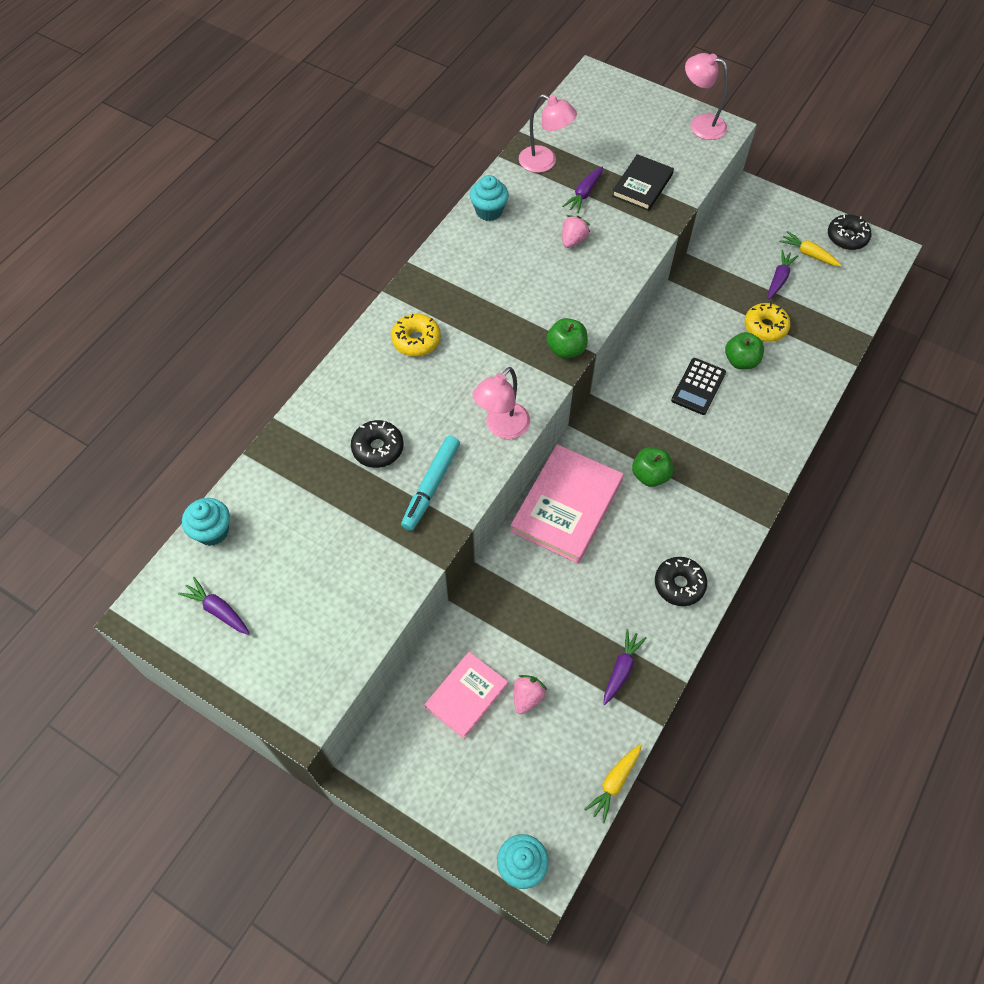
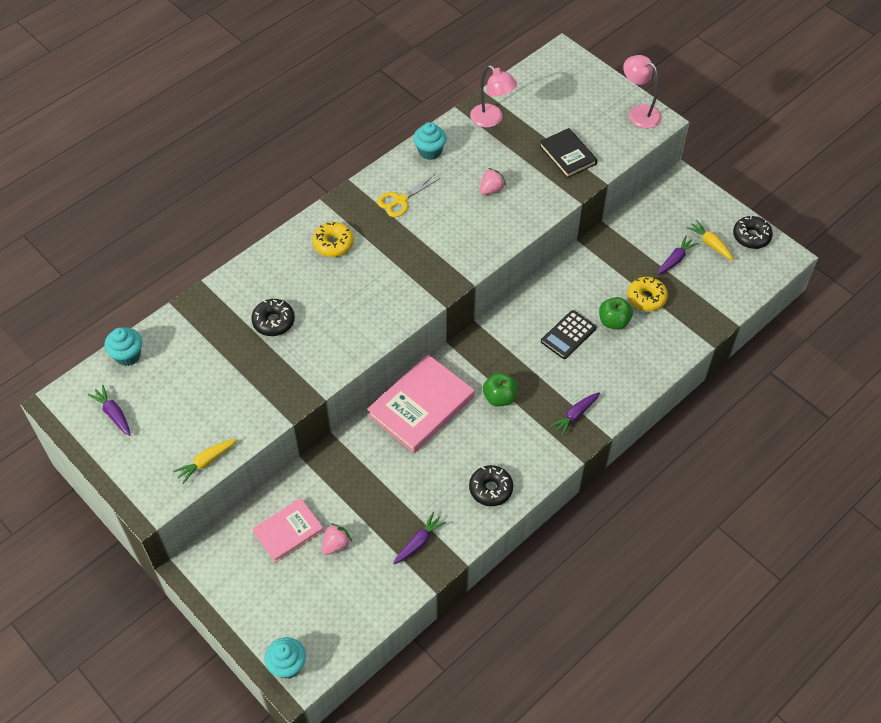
camera: 15 degrees right, 5 degrees down
(431, 486) = (305, 360): turquoise marker -> none
(475, 273) = (400, 200): none -> yellow scissors
(502, 428) = (377, 327): pink lamp -> none
(566, 349) = (452, 277): green apple -> none
(584, 194) = (515, 152): purple carrot -> purple carrot (575, 415)
(614, 783) = (381, 625): yellow carrot -> yellow carrot (206, 462)
(642, 185) = (567, 155): black book -> black book turned 75 degrees counterclockwise

